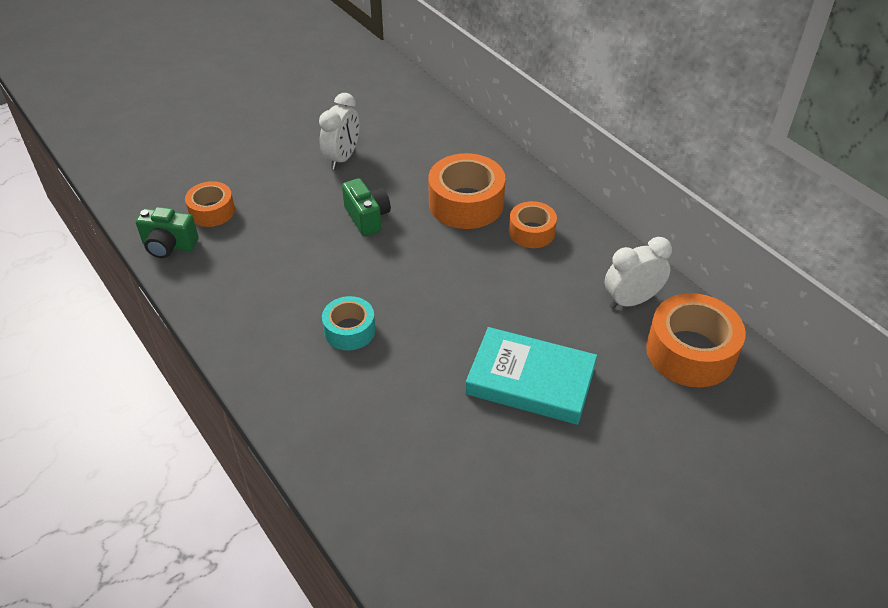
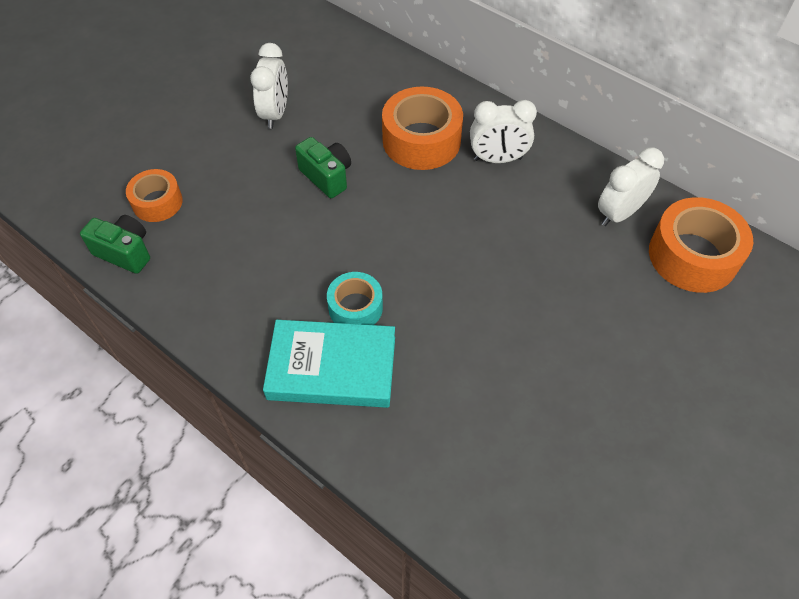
camera: 15 degrees left, 10 degrees up
(169, 246) = (125, 252): green camera -> green camera turned 150 degrees counterclockwise
(530, 380) = (555, 321): turquoise book -> turquoise book (332, 367)
(531, 232) = (498, 159): orange tape -> white clock

